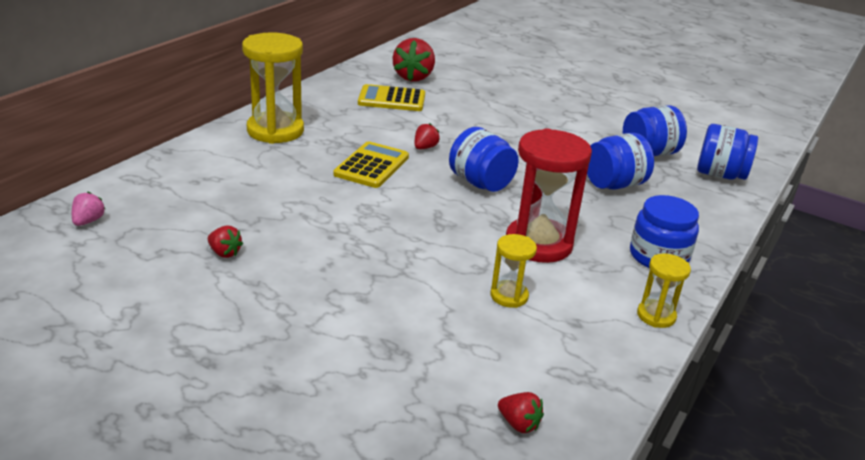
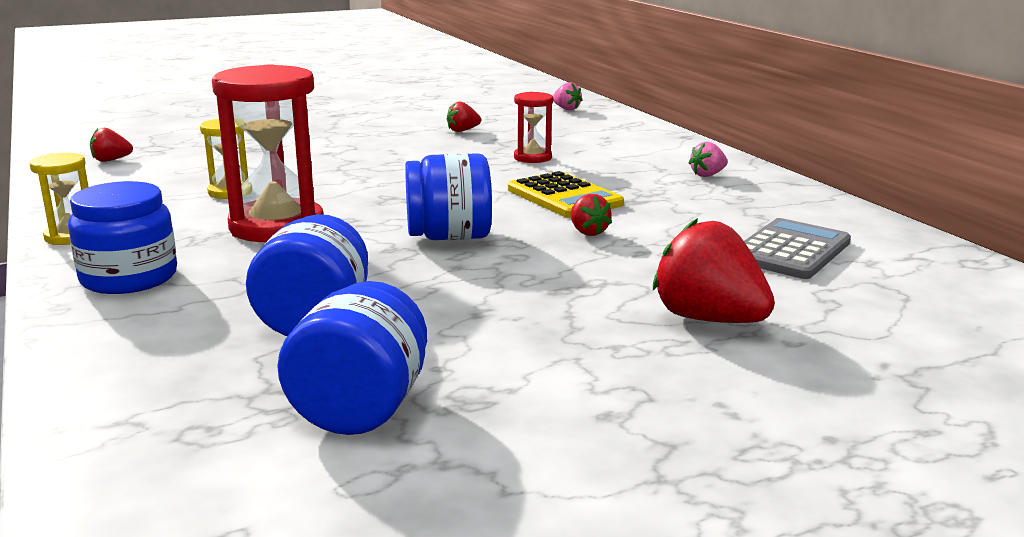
camera: 125 degrees right, 10 degrees down
(275, 131) = (707, 175): yellow hourglass -> pink strawberry
(289, 197) = (532, 158): none -> red hourglass
(391, 99) = (790, 251): yellow calculator -> grey calculator
(413, 77) = (905, 290): red strawberry -> red strawberry (708, 319)
(720, 175) = (172, 453): blue jar -> none

